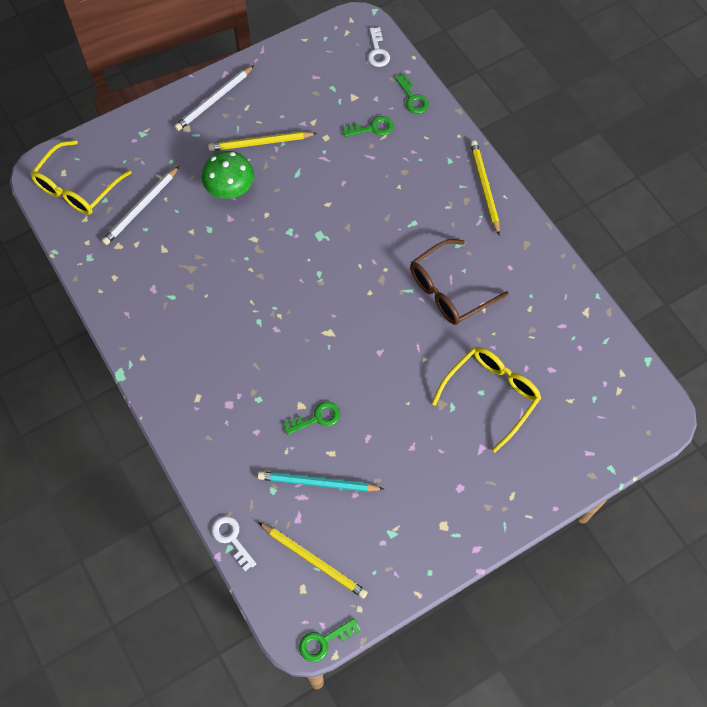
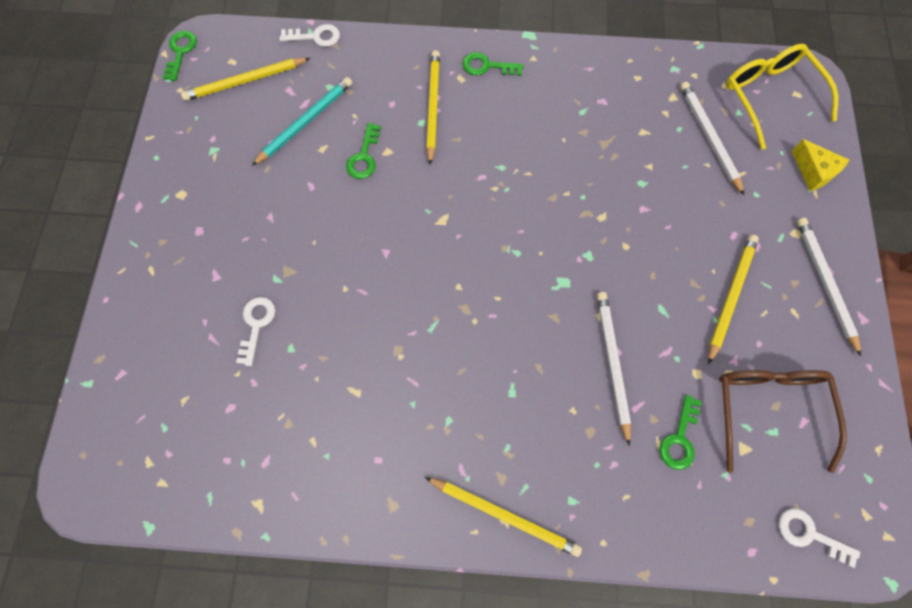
camera: 125 degrees right, 5 degrees up
(129, 137) = (813, 172): none -> yellow cheese
(230, 188) = (683, 230): green mushroom -> none
(239, 400) = (432, 107): none -> yellow pencil
(354, 182) = (612, 363): none -> white pencil
(412, 98) = (700, 525): green key -> green key (487, 66)
(449, 290) = (400, 369): brown glasses -> brown glasses (768, 408)
(491, 394) = (256, 325): yellow glasses -> white key

